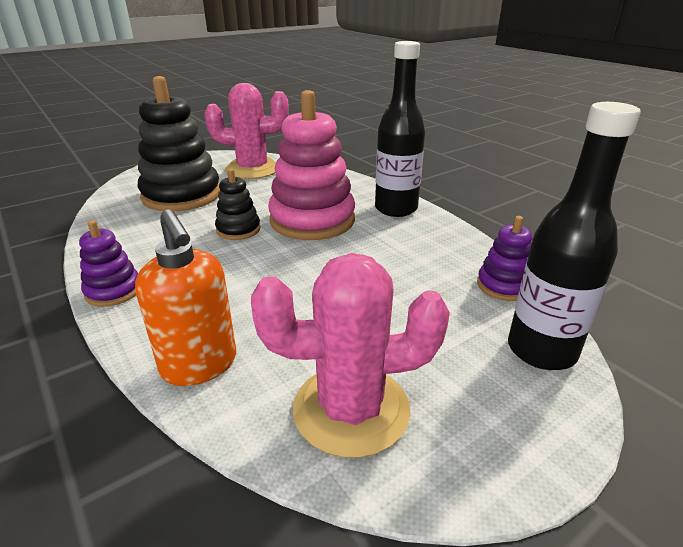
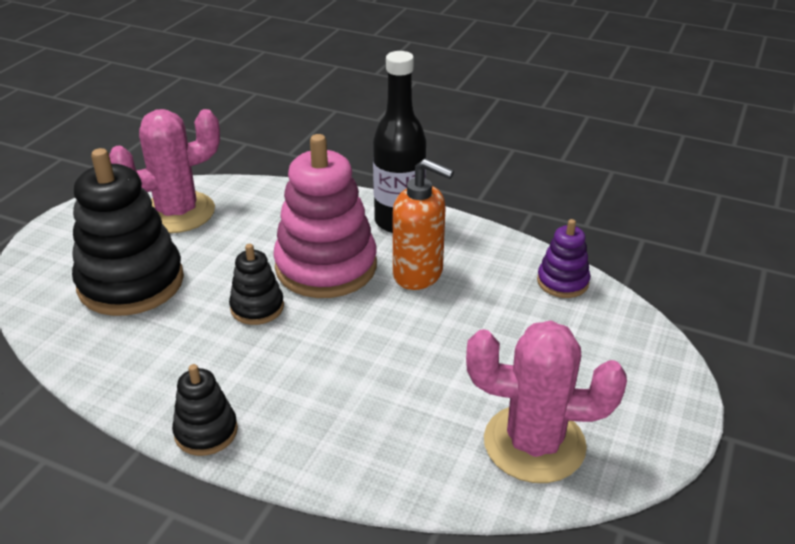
camera: 30 degrees left, 5 degrees up
(113, 291) = (206, 432): purple stacking toy -> black stacking toy
(199, 365) = (380, 464): orange soap dispenser -> orange soap dispenser (418, 274)
(351, 409) = (534, 444): pink cactus -> pink cactus turned 45 degrees clockwise
(541, 350) = (629, 334): black bottle -> none

